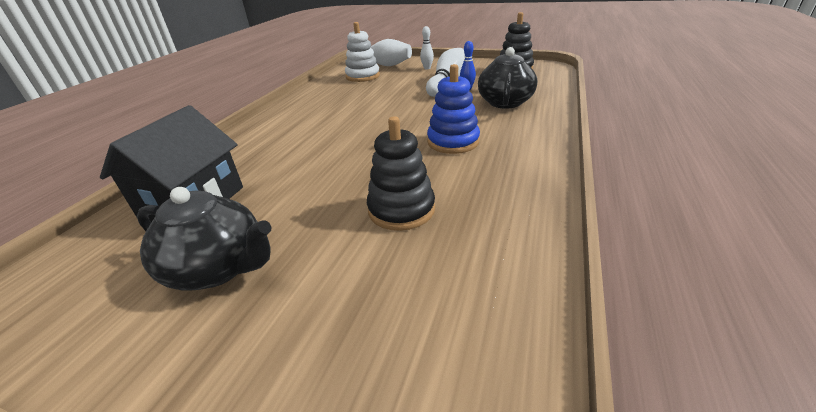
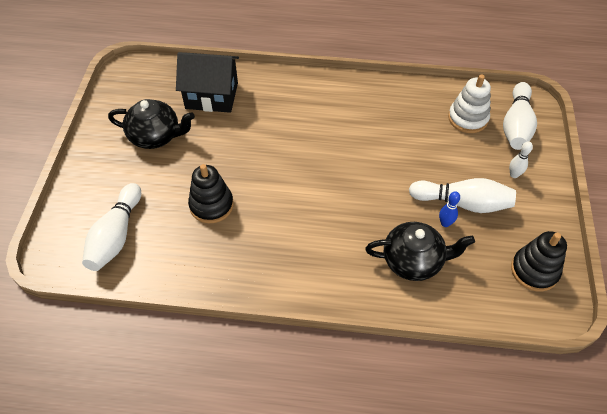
camera: 75 degrees right, 20 degrees up
(219, 267) = (156, 136): black teapot -> black teapot turned 90 degrees counterclockwise
(433, 334) = (116, 235): none -> white bowling pin
(453, 142) = (312, 223): blue stacking toy -> none

